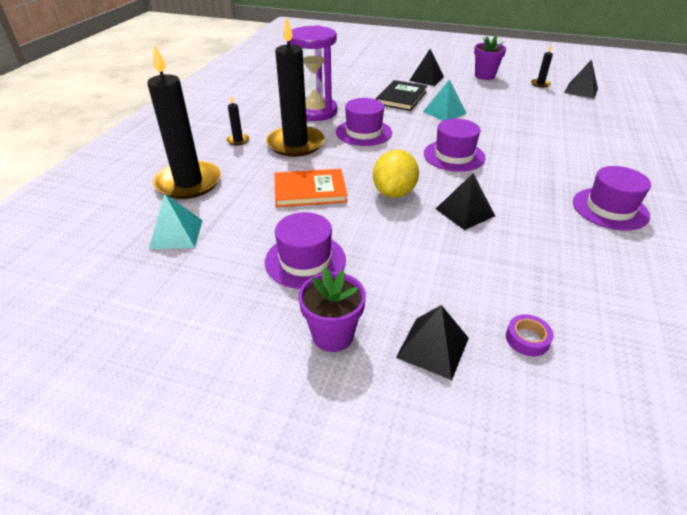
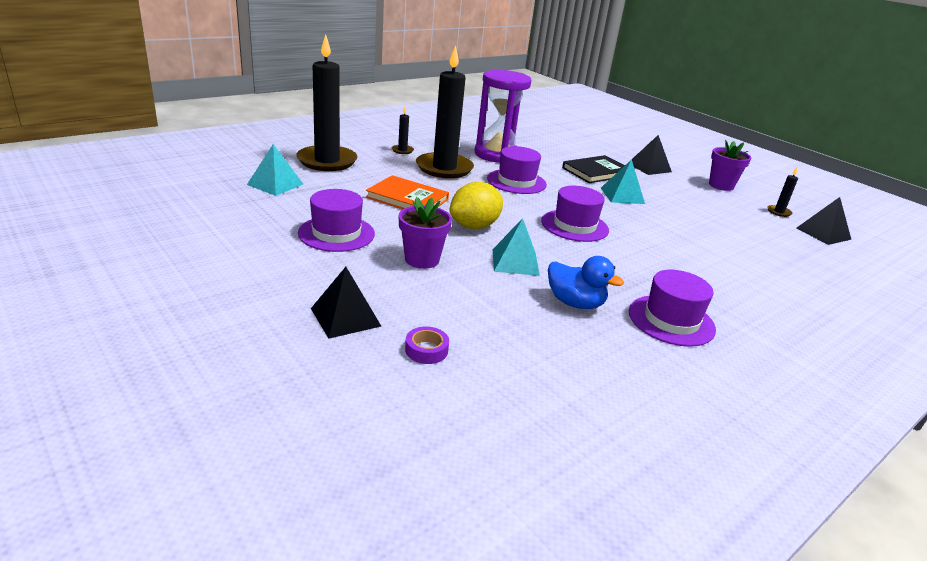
camera: 30 degrees right, 10 degrees down
(333, 335) = (289, 277): purple flower pot -> purple flower pot (422, 259)
(464, 212) = (515, 262): black pyramid -> turquoise pyramid
(546, 228) = (575, 303): none -> blue duck

